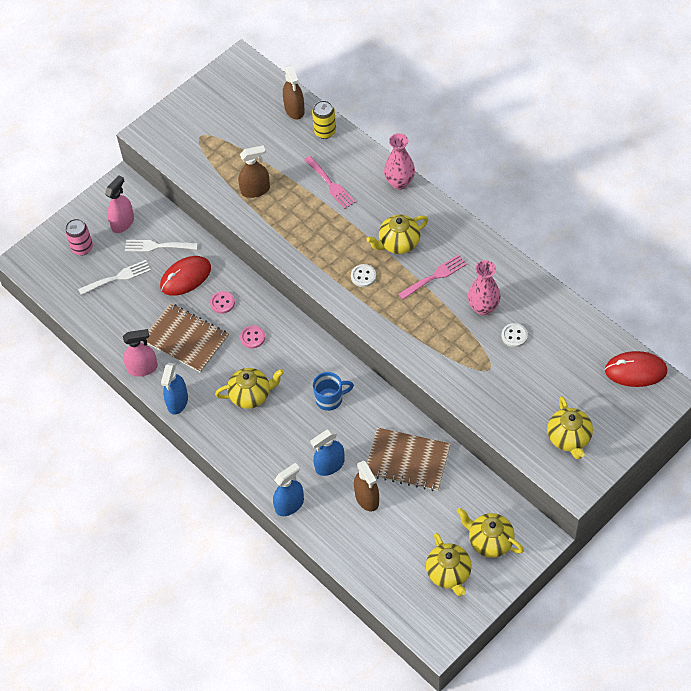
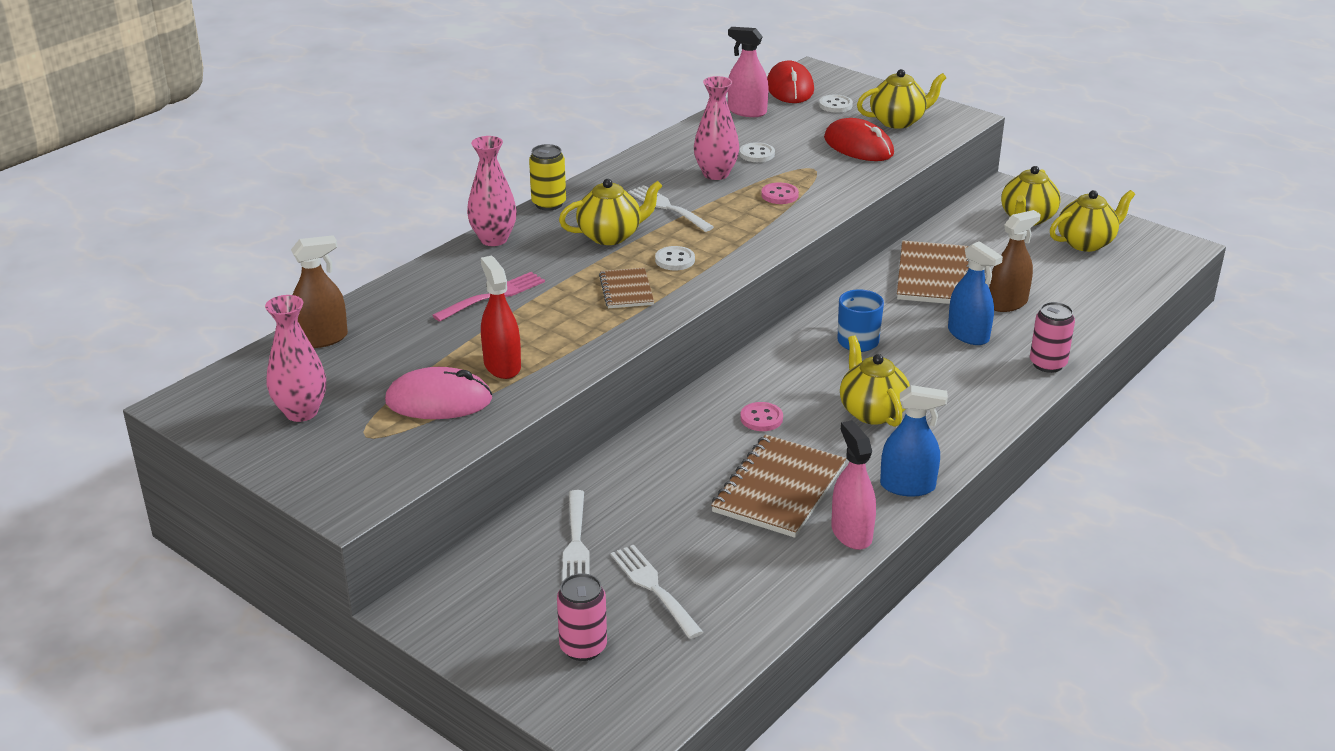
camera: 100 degrees left, 25 degrees down
(123, 223) = (519, 596): pink spray bottle -> pink spray bottle (747, 111)
(185, 277) = (646, 501): red mouse -> red mouse (858, 146)
(222, 303) = (696, 455): pink button -> pink button (779, 195)
(225, 108) = (301, 412): none -> pink vase
(226, 164) = (439, 400): none -> pink mouse
(255, 190) = (502, 366): brown spray bottle -> red spray bottle
(289, 505) = (1048, 364): blue spray bottle -> pink can
(325, 131) = (379, 307): yellow can -> yellow can (549, 204)
(329, 249) = (626, 290): none -> brown notebook
(398, 243) = (611, 236): yellow teapot -> yellow teapot turned 75 degrees counterclockwise
(434, 276) = (668, 208): pink fork -> white fork
(601, 398) = (835, 105): none -> white button

